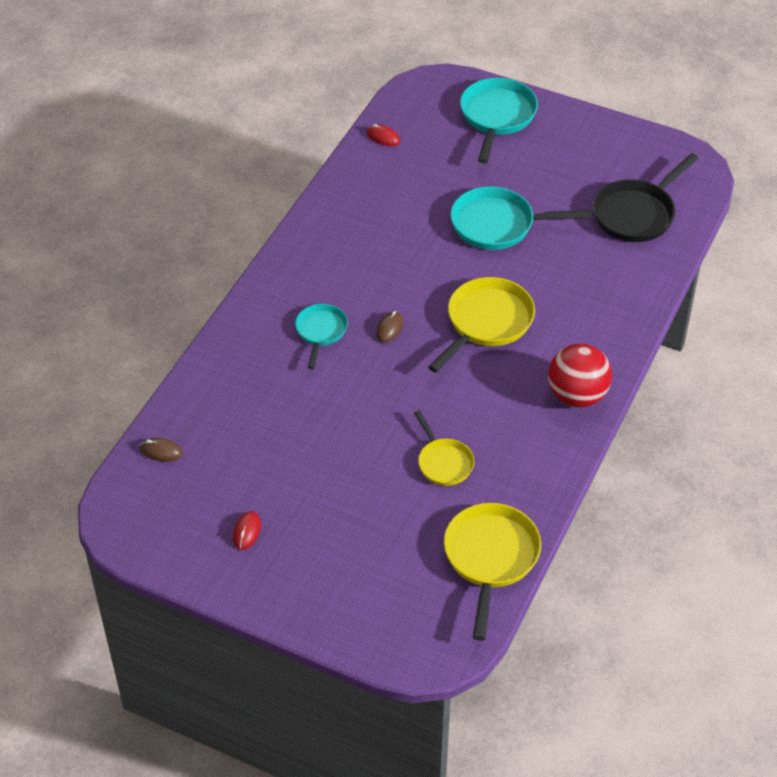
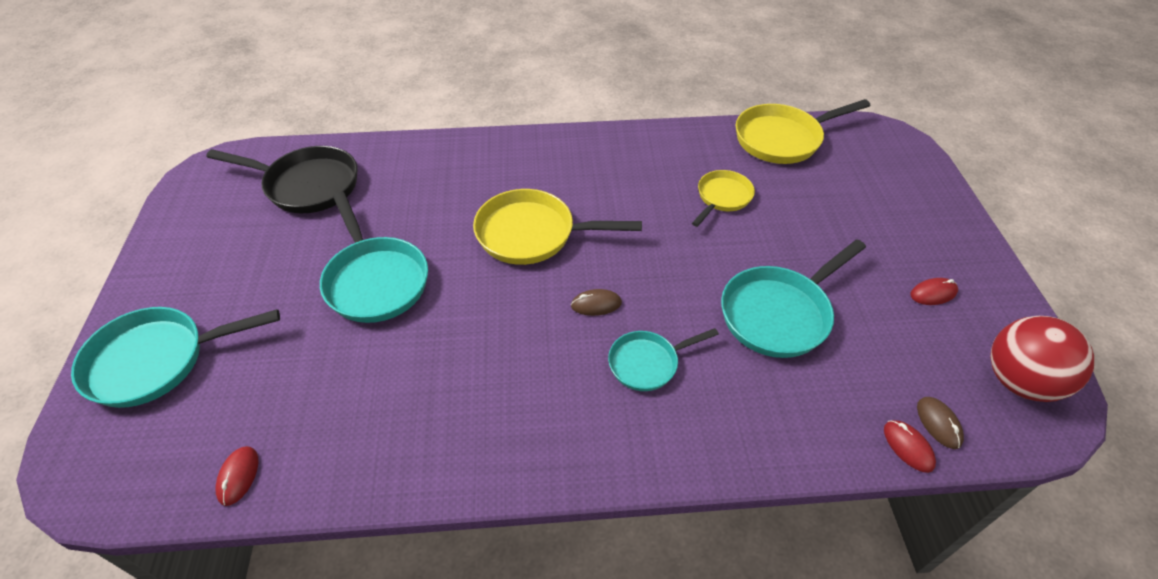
camera: 120 degrees left, 0 degrees up
(162, 424) = (908, 447): none -> red mouse
(303, 424) = (779, 313): none -> turquoise pan
(577, 395) = (577, 149): red ball -> red ball (1019, 381)

